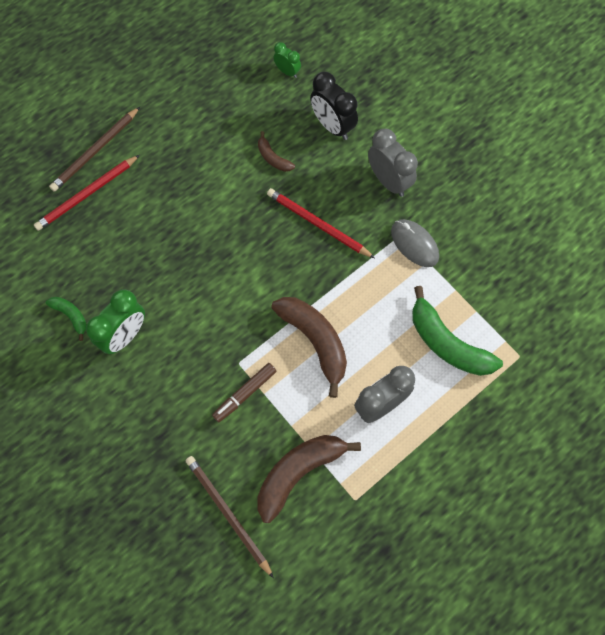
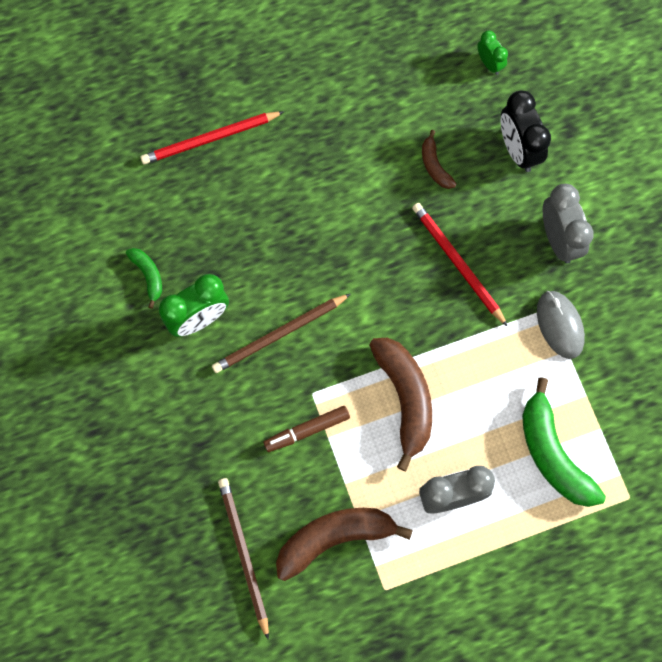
camera: 20 degrees right, 5 degrees up
(95, 151) = (236, 90): brown pencil -> brown pencil (279, 334)

